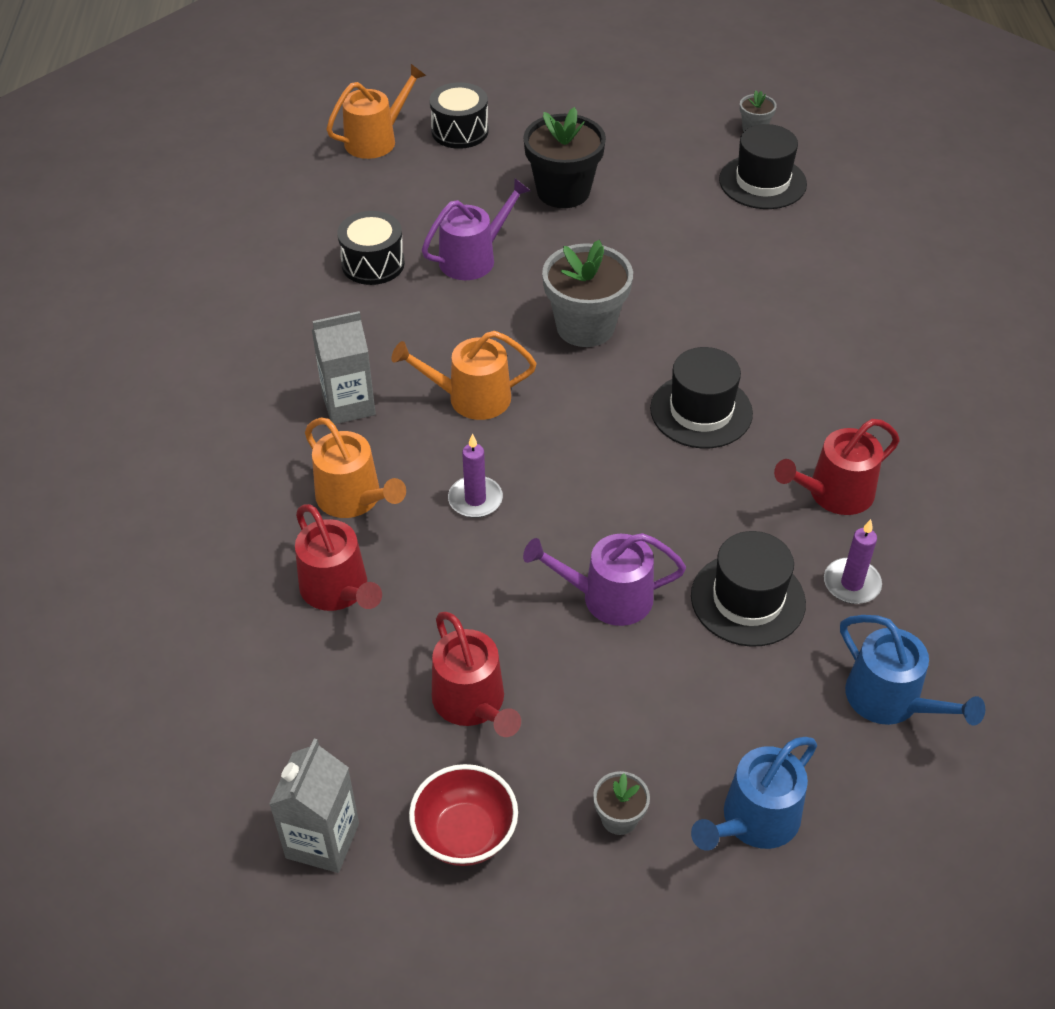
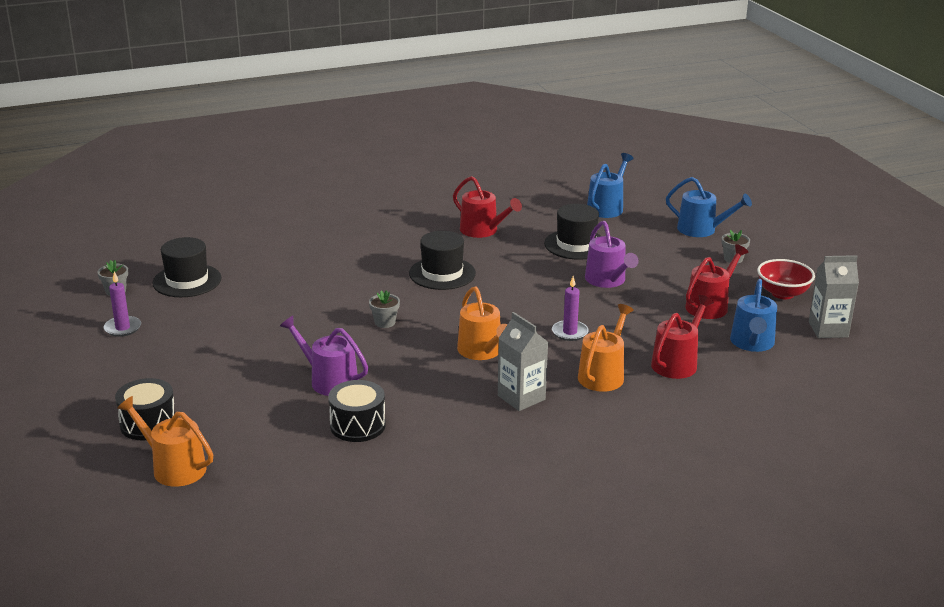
camera: 110 degrees left, 20 degrees down
(339, 707) = (752, 343): none -> blue watering can
(563, 191) = (225, 357): black flower pot -> none
(585, 327) = (385, 322): grey flower pot -> grey flower pot, size x0.48
(851, 583) = (543, 221): purple candle -> purple candle (122, 328)

